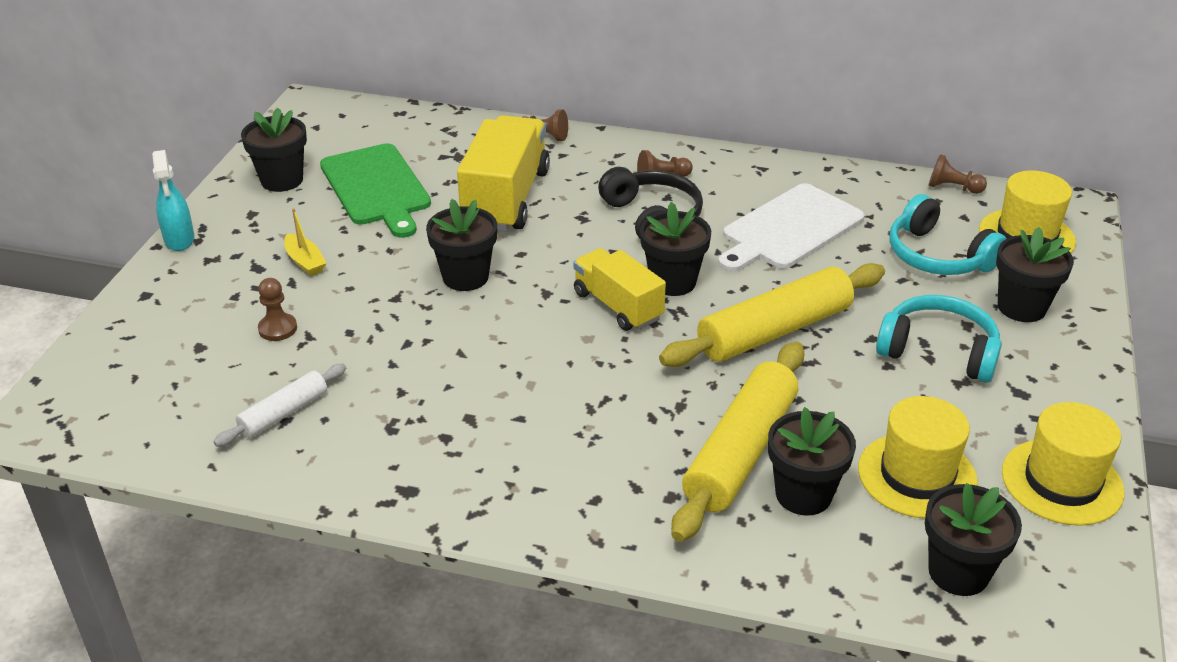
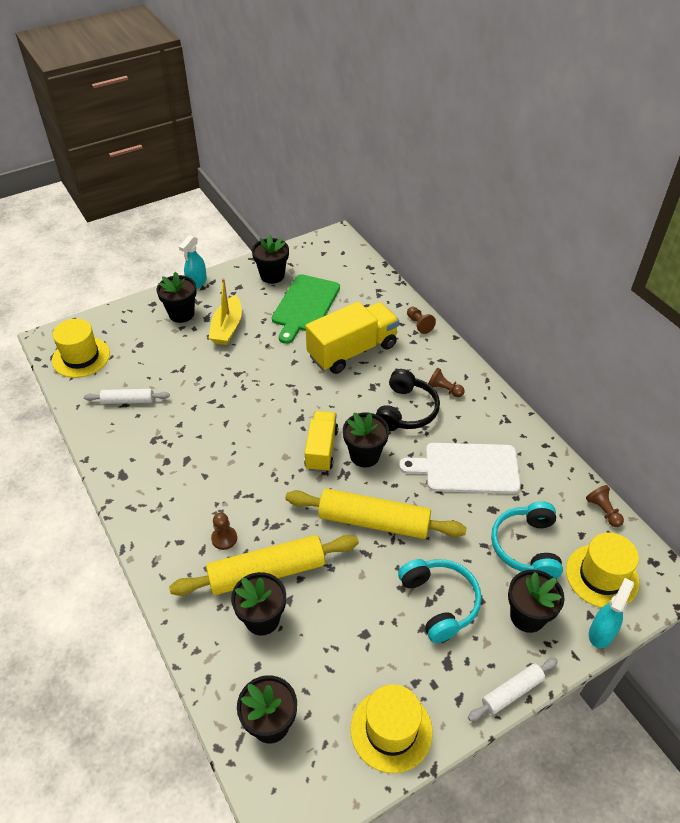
camera: 45 degrees right, 10 degrees up
(277, 329) = (176, 356): brown pawn -> brown pawn (224, 538)
(305, 262) = (227, 328): yellow boat -> yellow boat, size x1.68
(465, 277) = (278, 383): black flower pot -> black flower pot (181, 314)
(917, 475) = (326, 658): yellow hat -> yellow hat (81, 357)
(1090, 277) = (601, 633): none -> turquoise spray bottle
(1100, 372) = (512, 692): none -> white rolling pin

